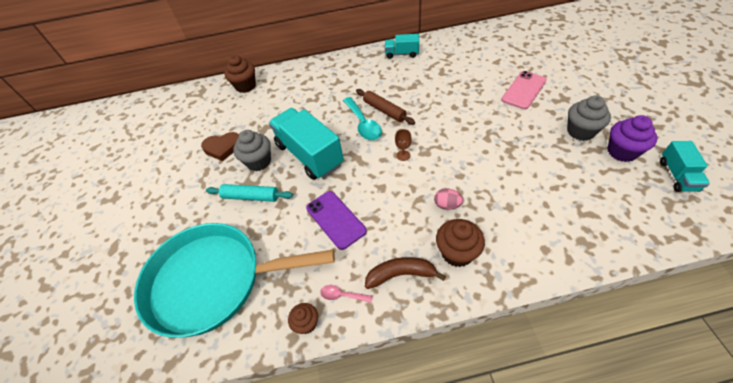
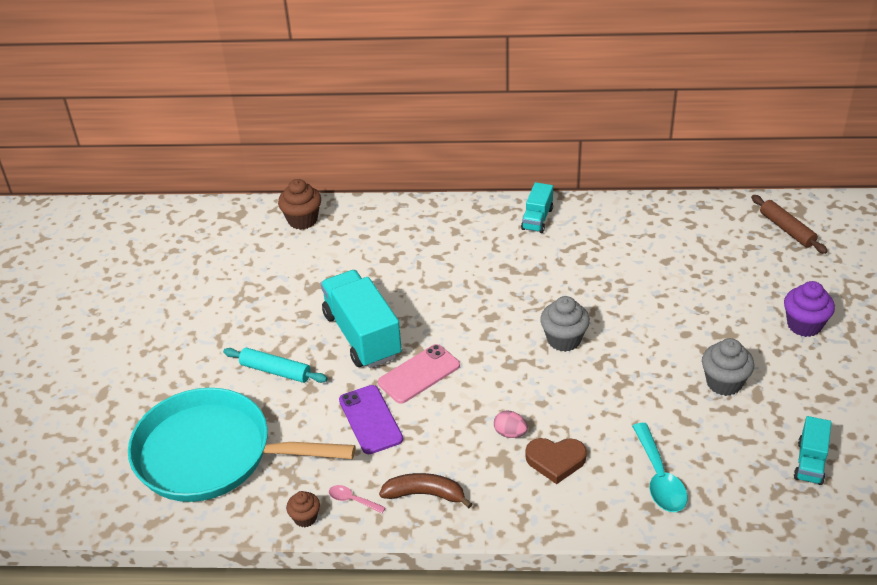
camera: 10 degrees right, 10 degrees down
(223, 148) = (254, 301): brown heart -> brown heart (555, 461)
(259, 162) = (295, 330): grey cupcake -> grey cupcake (564, 340)
(363, 124) = (445, 310): turquoise spoon -> turquoise spoon (659, 477)
(384, 110) = (480, 297): brown rolling pin -> brown rolling pin (787, 229)
(402, 54) = (537, 219): turquoise truck -> turquoise truck turned 90 degrees counterclockwise
(403, 155) = (481, 362): brown goblet -> none
(457, 253) = (498, 486): brown cupcake -> none
(523, 90) = (681, 311): pink phone -> pink phone (419, 374)
(622, 152) = (761, 419): purple cupcake -> purple cupcake (804, 325)

